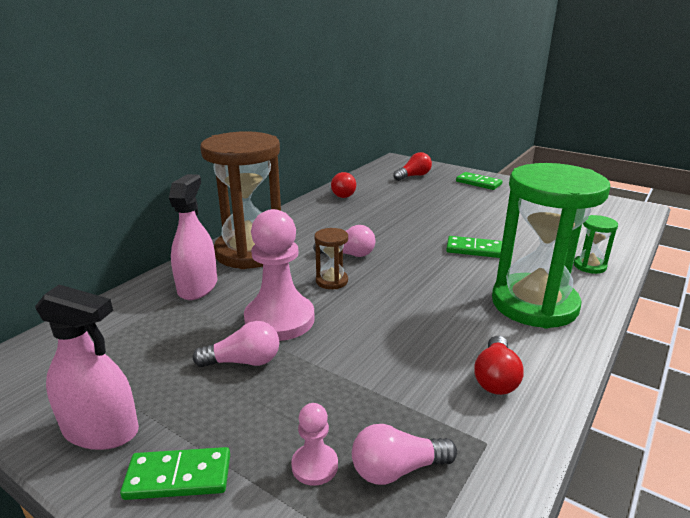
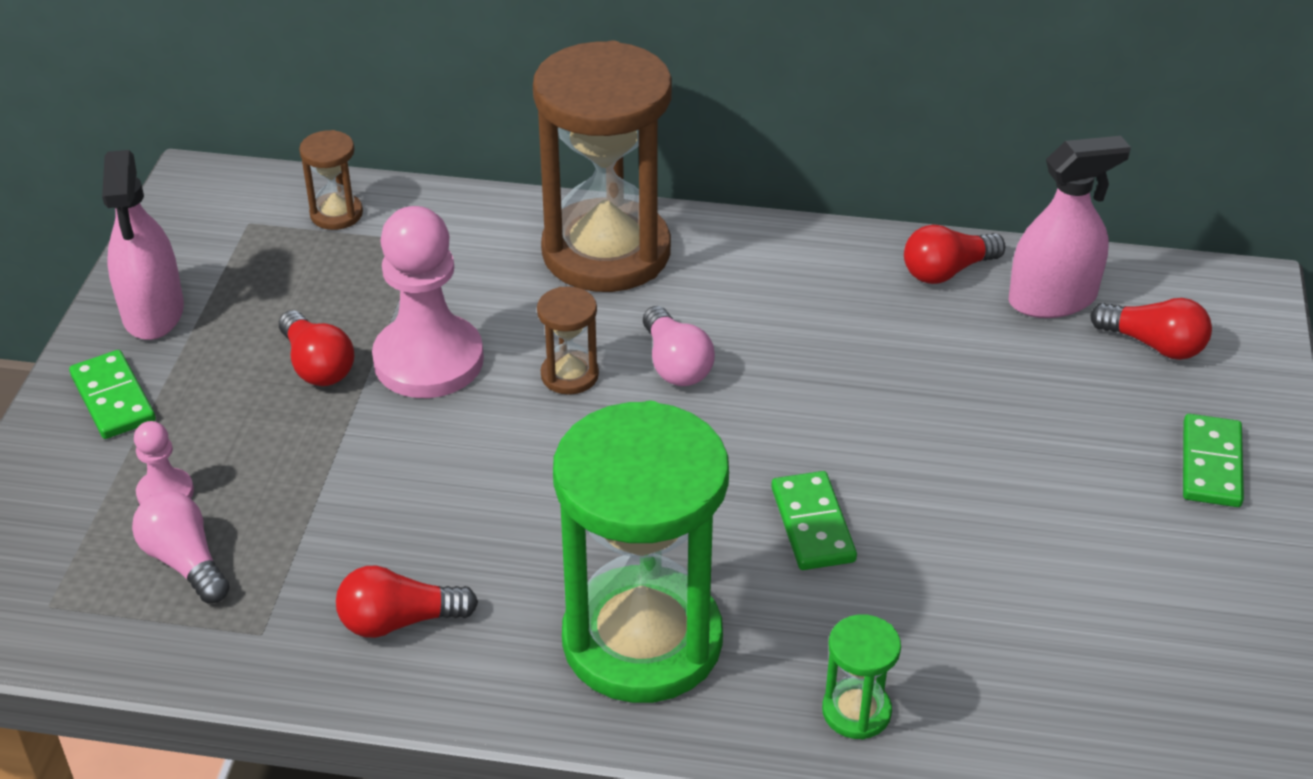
camera: 65 degrees right, 15 degrees up
(107, 323) = (336, 214): none -> brown hourglass
(197, 287) = (468, 246): pink spray bottle -> pink spray bottle (1052, 299)
(243, 361) = (317, 365): pink light bulb -> red light bulb

